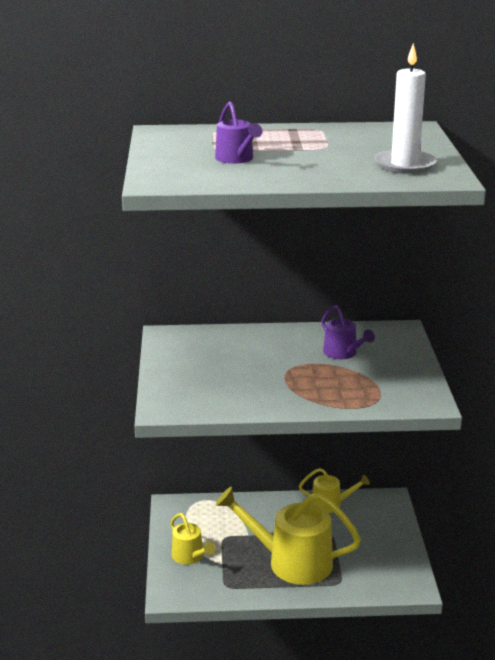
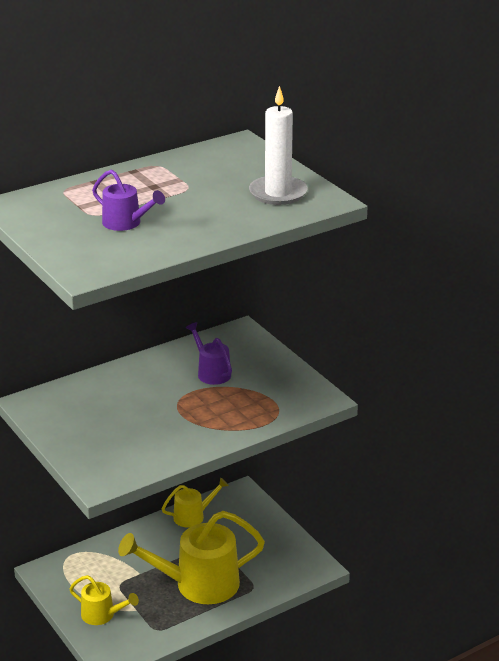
camera: 30 degrees left, 5 degrees up
(343, 353) = (211, 372): purple watering can -> purple watering can turned 150 degrees counterclockwise

